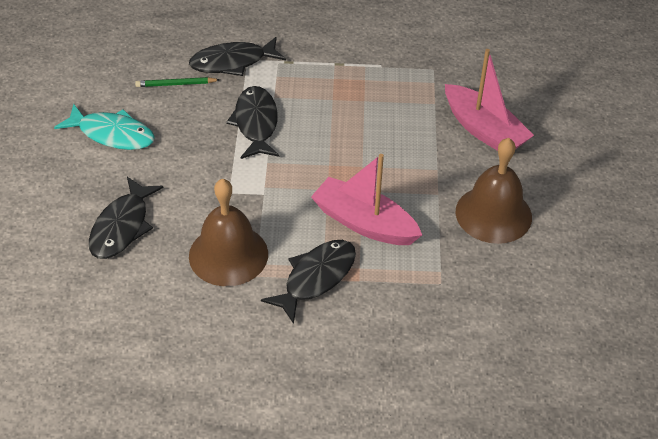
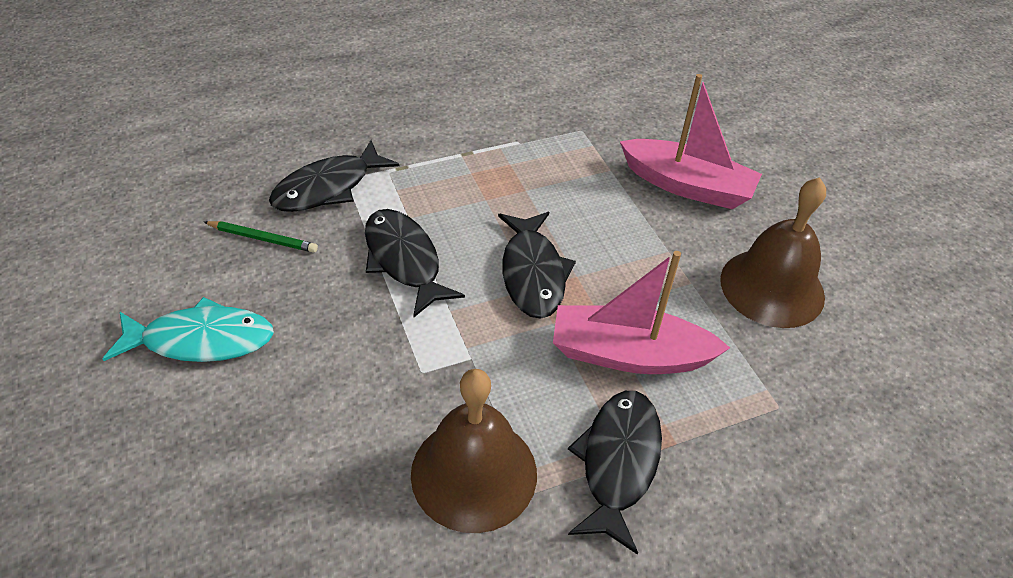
camera: 25 degrees left, 0 degrees up
(122, 227) = (286, 487): black fish -> black fish (532, 273)
(175, 84) = (263, 239): green pencil -> green pencil turned 135 degrees counterclockwise

